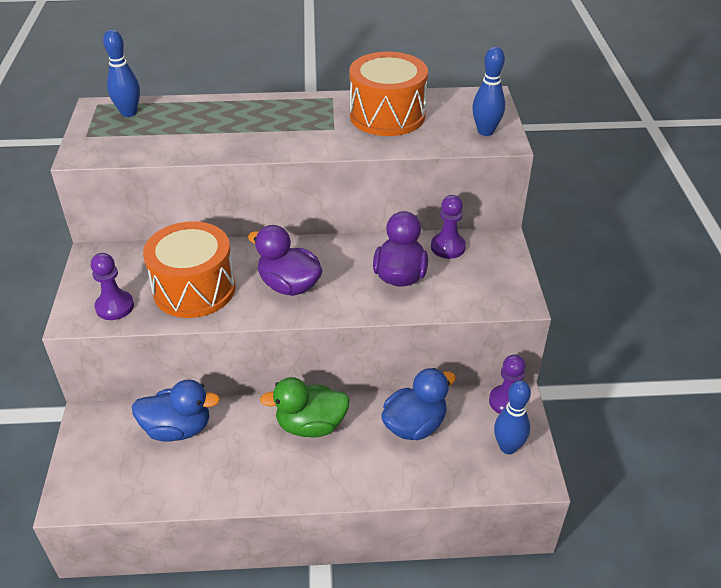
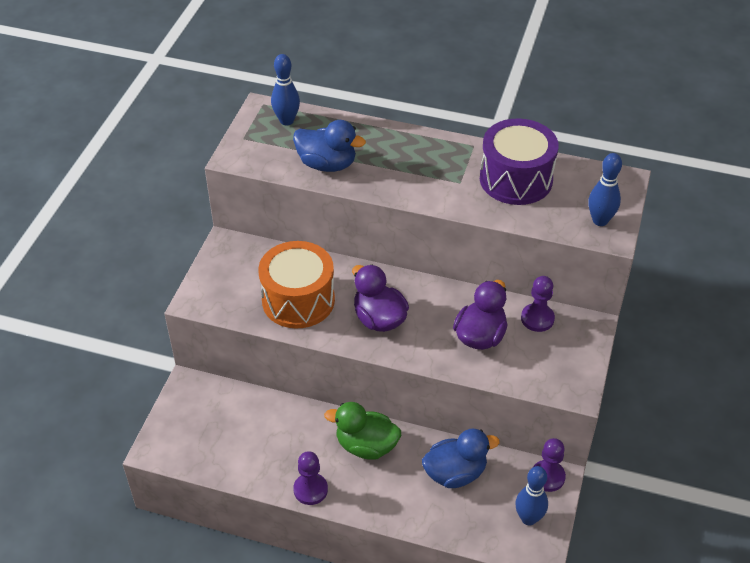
camera: 20 degrees right, 5 degrees up
(115, 307) = (229, 299): purple pawn -> purple pawn (310, 490)
(178, 429) = (256, 415): blue duck -> blue duck (327, 164)
(387, 115) = (516, 179): orange drum -> purple drum

